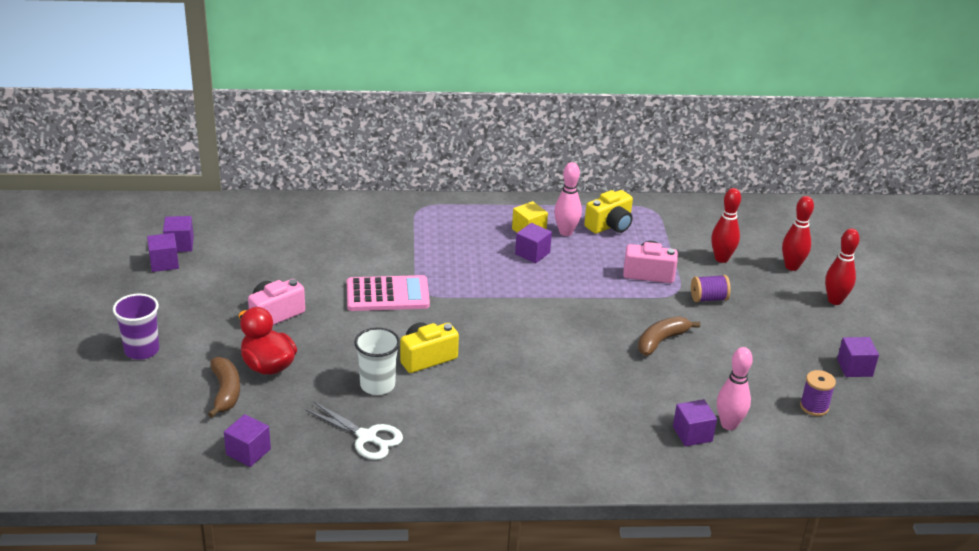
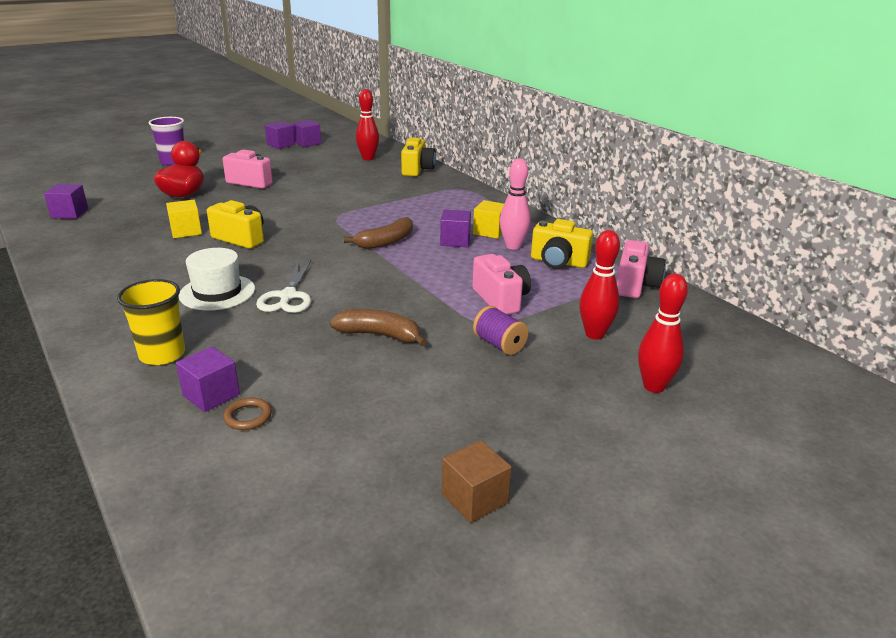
camera: 60 degrees right, 5 degrees down
(225, 392) = (140, 191): brown banana -> brown banana (385, 242)
(346, 210) = (417, 170): none -> yellow camera
(366, 437) = (110, 244): white scissors -> white scissors (288, 296)
(377, 385) = (186, 231): white cup -> yellow cube
(387, 295) = (318, 206): pink calculator -> none
(532, 396) = (217, 292): none -> white hat
(619, 445) = (162, 354): none -> yellow cup
(670, 213) = (635, 285): none -> pink camera
(729, 424) = (248, 417): pink bowling pin -> brown ring
(814, 407) = (341, 479): purple spool -> none
(835, 300) = (624, 441): red bowling pin -> red bowling pin (368, 158)
(854, 368) = (475, 498): purple cube -> brown cube

